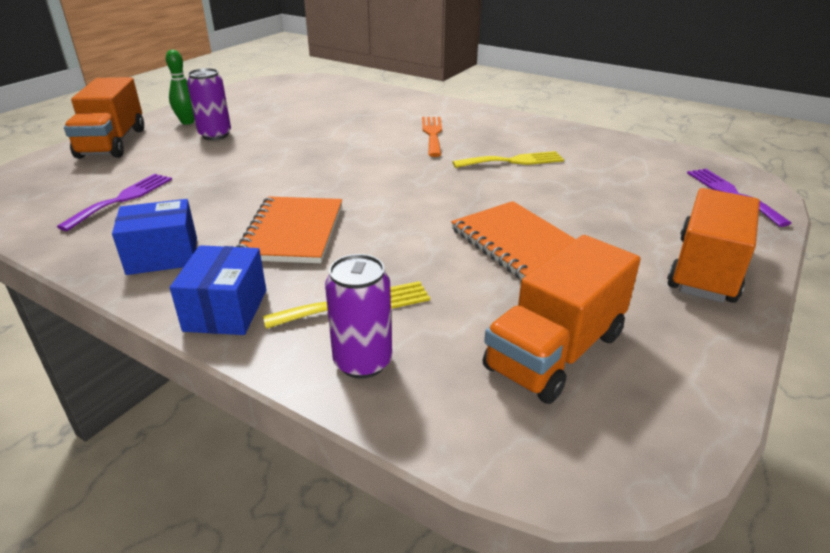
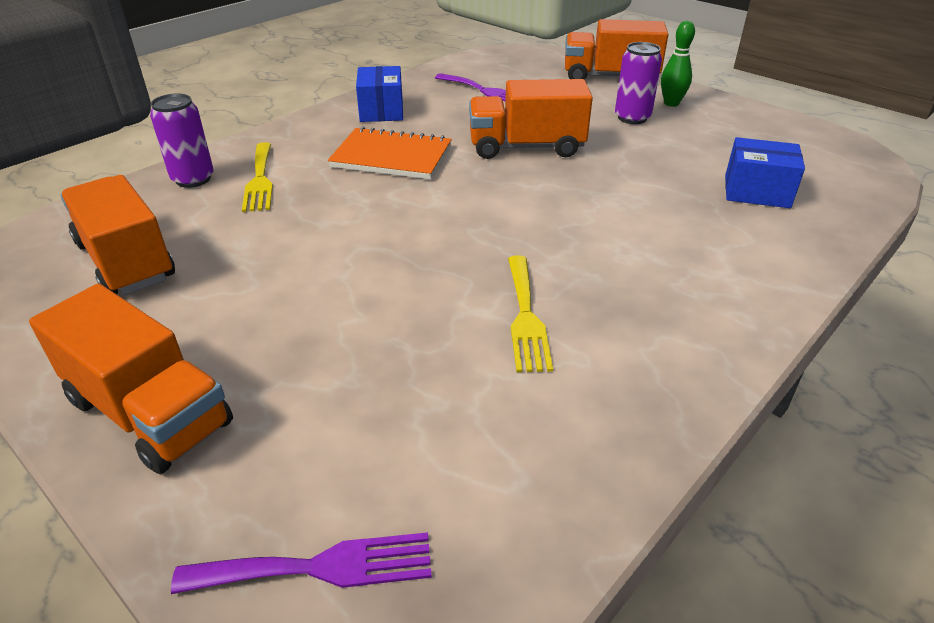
camera: 100 degrees right, 5 degrees up
(226, 310) = (292, 134): blue box -> blue box (756, 192)
(272, 172) = (526, 147): none -> orange truck
(432, 134) = (639, 258): orange fork -> none
(517, 243) = (301, 275): orange notebook -> none

